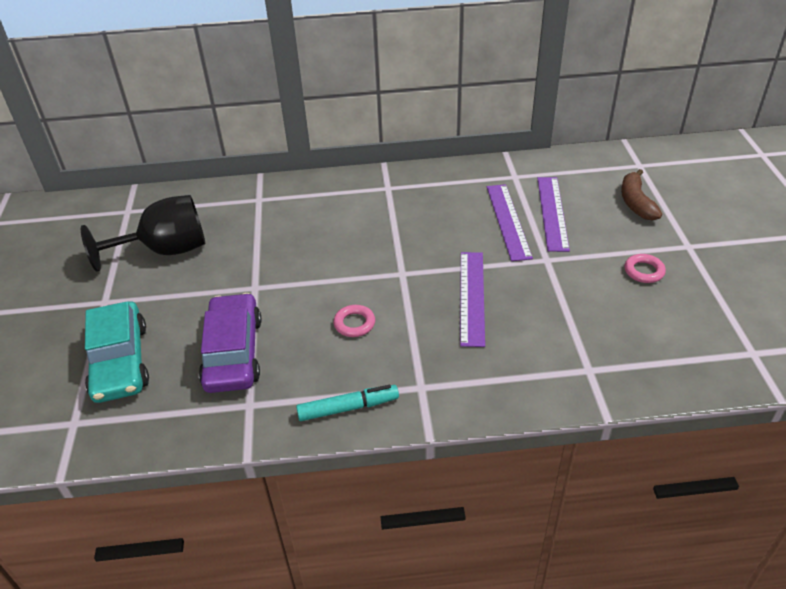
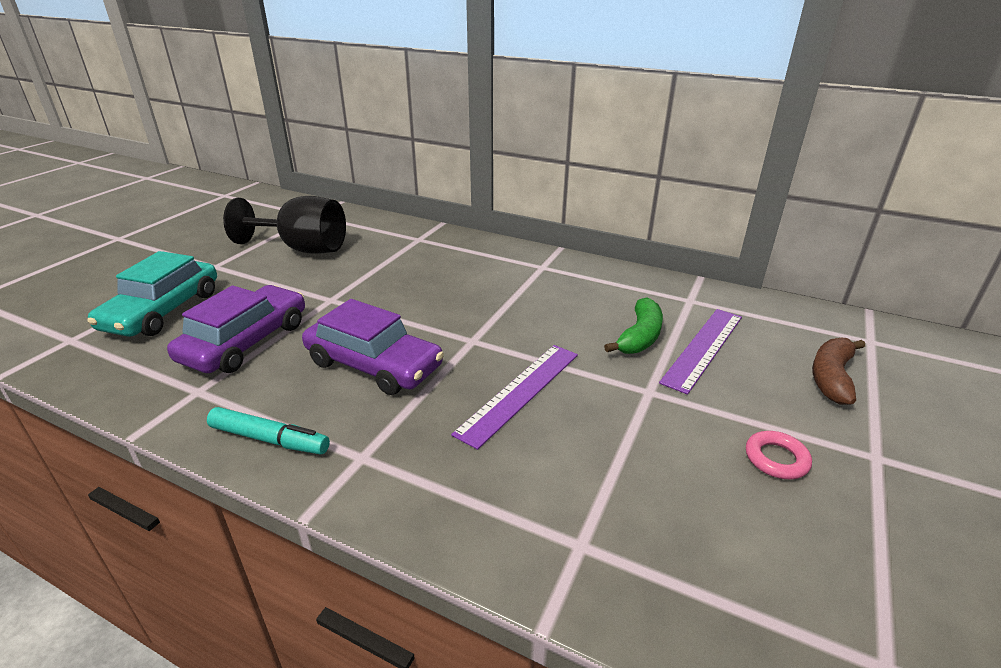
camera: 30 degrees right, 10 degrees down
(354, 324) = (374, 364): pink ring -> purple car
(508, 221) = (639, 337): purple ruler -> green banana

